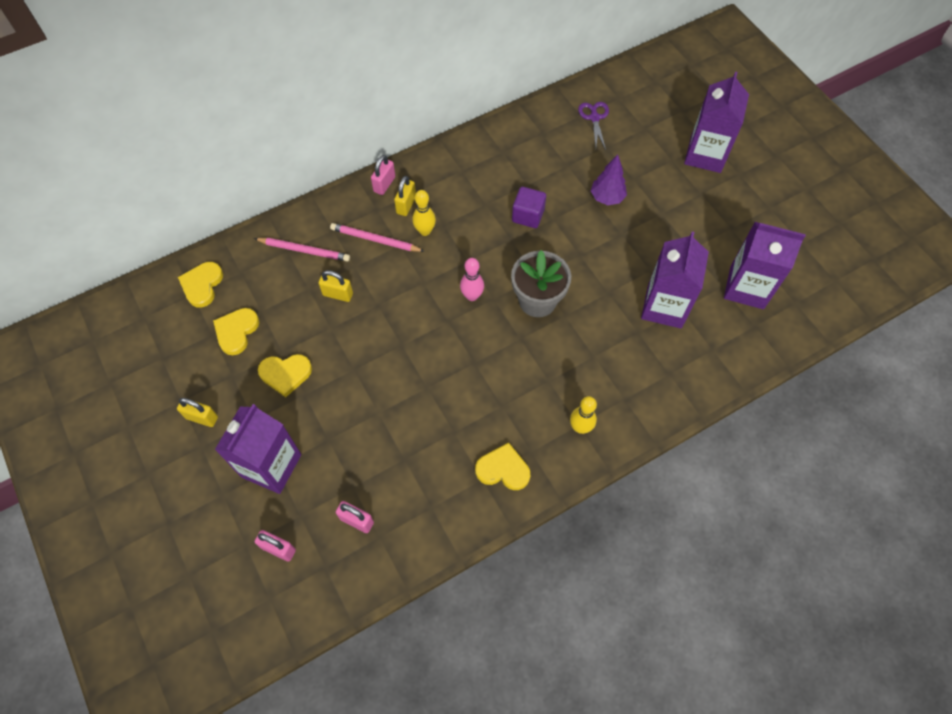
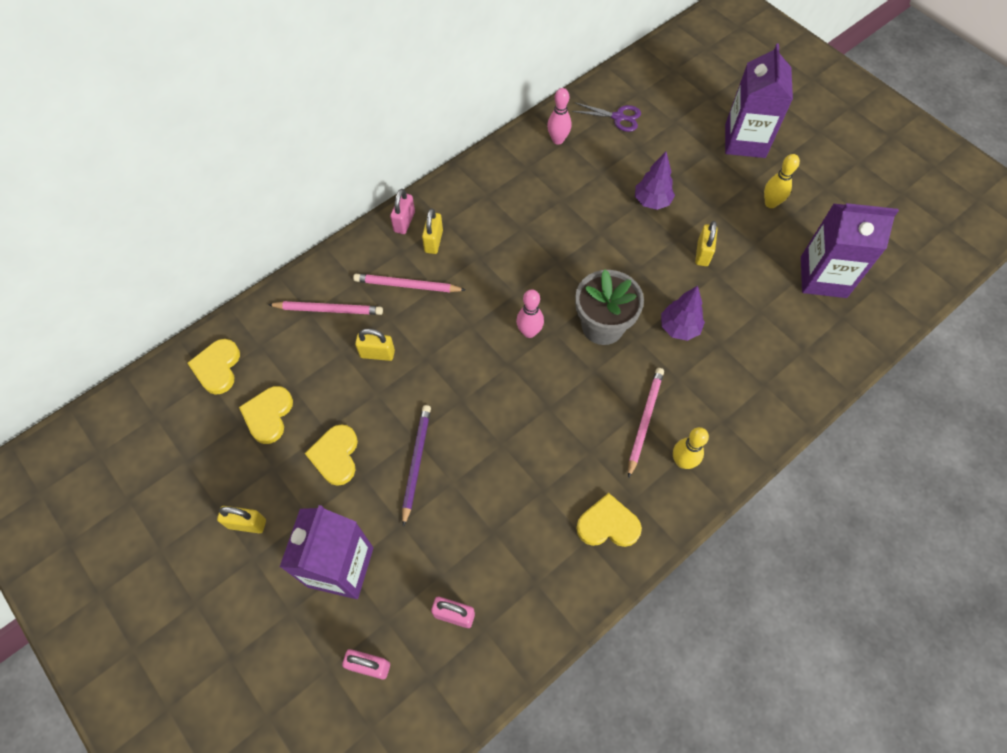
camera: 10 degrees left, 0 degrees up
(285, 374) = (336, 456): yellow heart -> yellow heart turned 105 degrees clockwise
(351, 391) = (416, 463): none -> purple pencil
(425, 231) = (461, 267): yellow bowling pin -> yellow bowling pin (770, 203)
(528, 215) = (571, 233): purple cube -> none
(535, 130) = (558, 140): none -> pink bowling pin
(555, 387) = (644, 421): none -> pink pencil
(594, 118) = (618, 117): purple scissors -> purple scissors turned 120 degrees clockwise
(605, 312) = (679, 328): none -> purple tree
(642, 250) = (702, 253): none -> yellow padlock
(664, 306) = (741, 311): purple carton -> none

